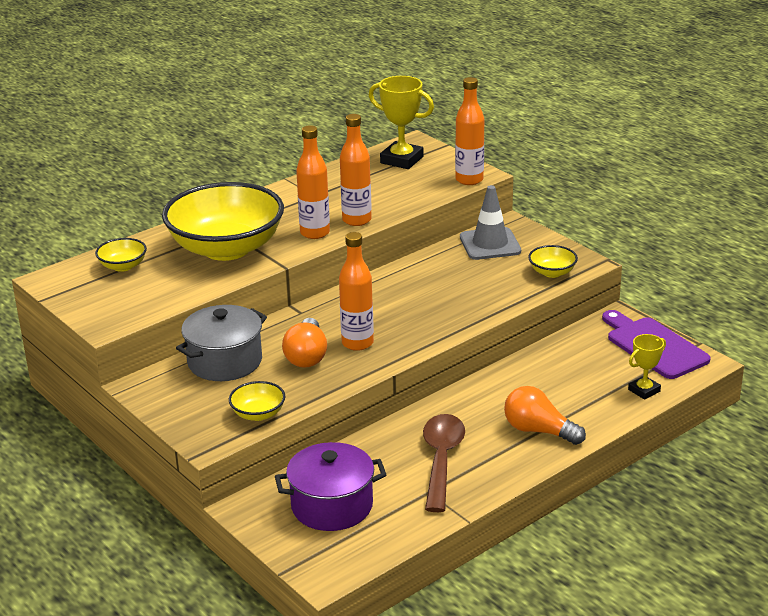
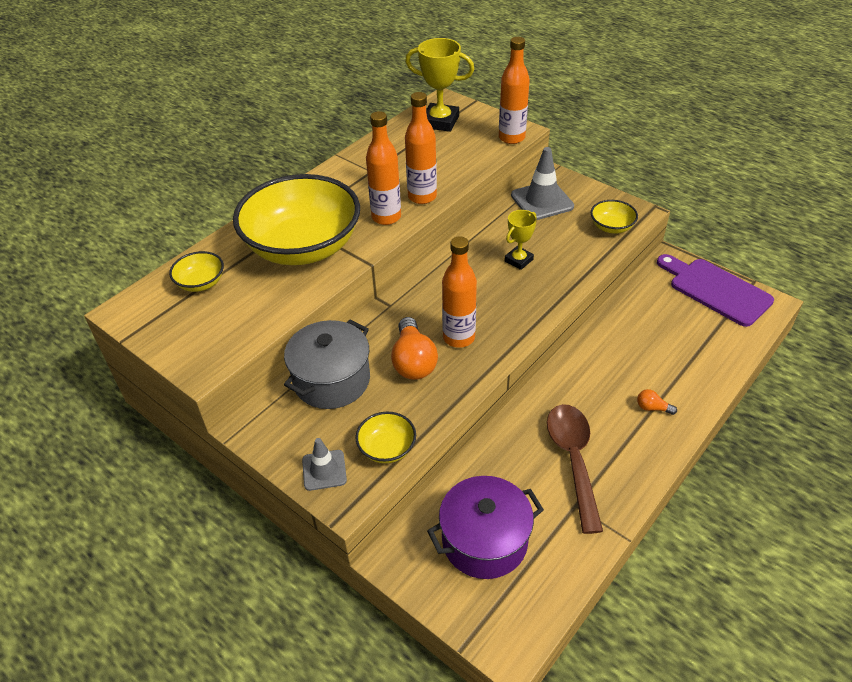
camera: 10 degrees left, 15 degrees up
(196, 422) = (324, 470): none -> grey traffic cone
(539, 431) = (652, 408): orange light bulb -> orange light bulb, size x0.47
(644, 390) = (729, 344): yellow trophy -> yellow trophy (518, 260)

